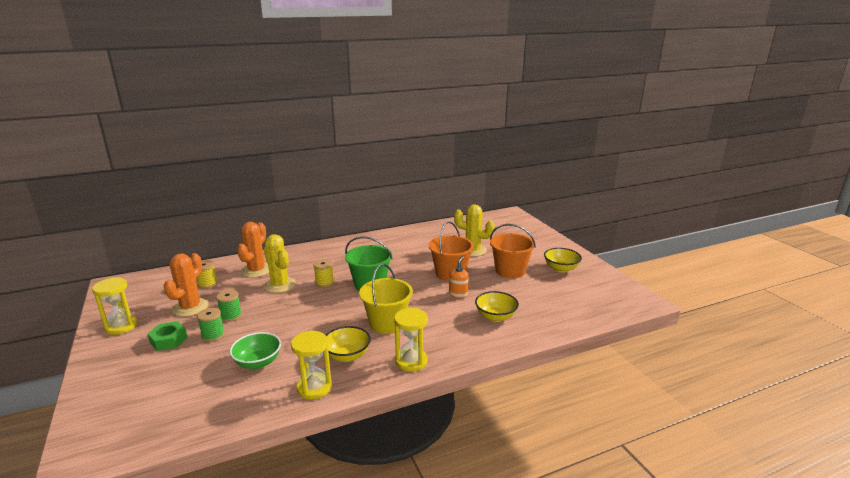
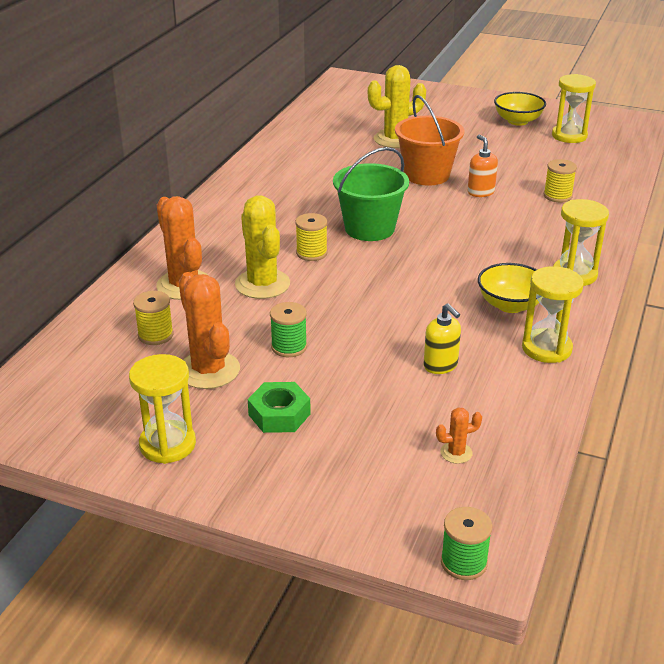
camera: 45 degrees left, 10 degrees up
(175, 404) = (456, 453): none -> orange cactus
(213, 335) = (321, 376): green spool -> green spool (463, 562)
(258, 362) = (440, 366): green bowl -> yellow soap dispenser
(280, 285) = (262, 284): yellow cactus -> yellow cactus turned 60 degrees clockwise
(387, 323) = (477, 255): yellow bucket -> none
(495, 317) = (557, 196): yellow bowl -> yellow spool
(510, 271) = (477, 144): orange bucket -> none
(576, 289) = (569, 136): none -> yellow hourglass

